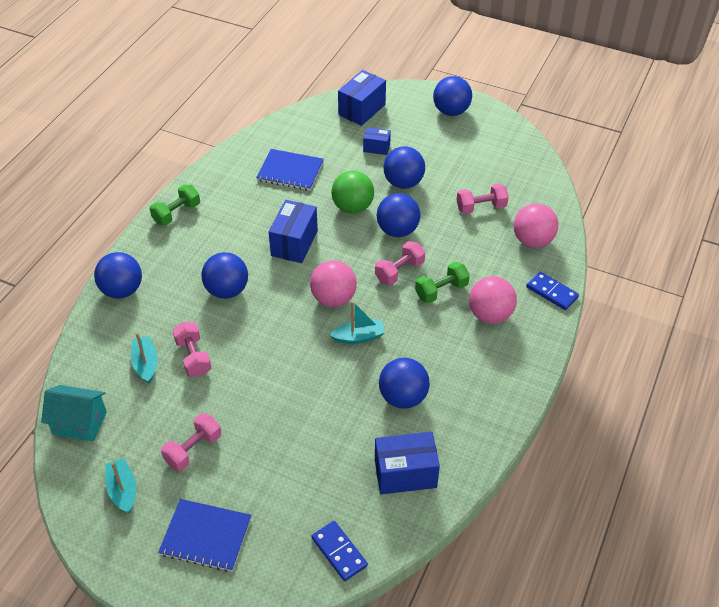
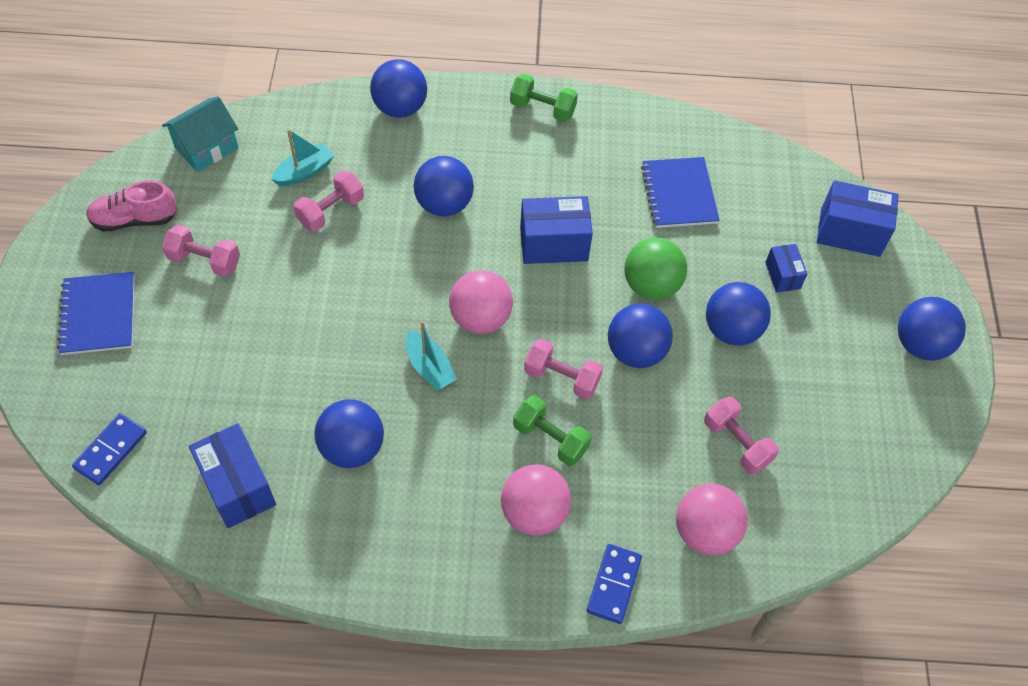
camera: 65 degrees right, 10 degrees up
(80, 423) = (206, 148): turquoise house -> turquoise house turned 60 degrees clockwise
(123, 490) = (135, 219): turquoise boat -> pink shoe

